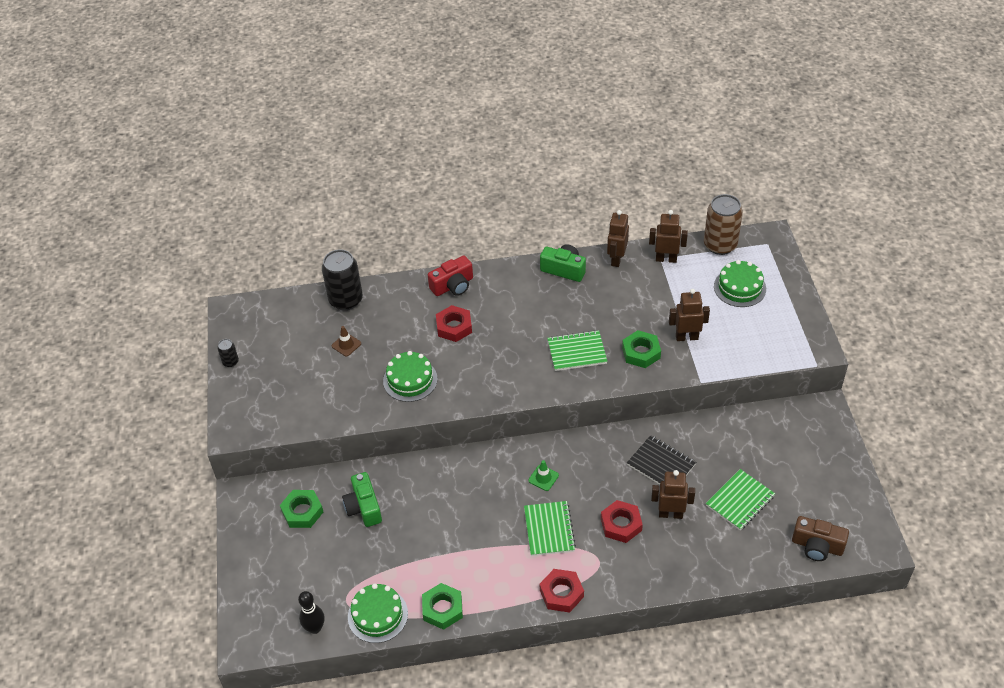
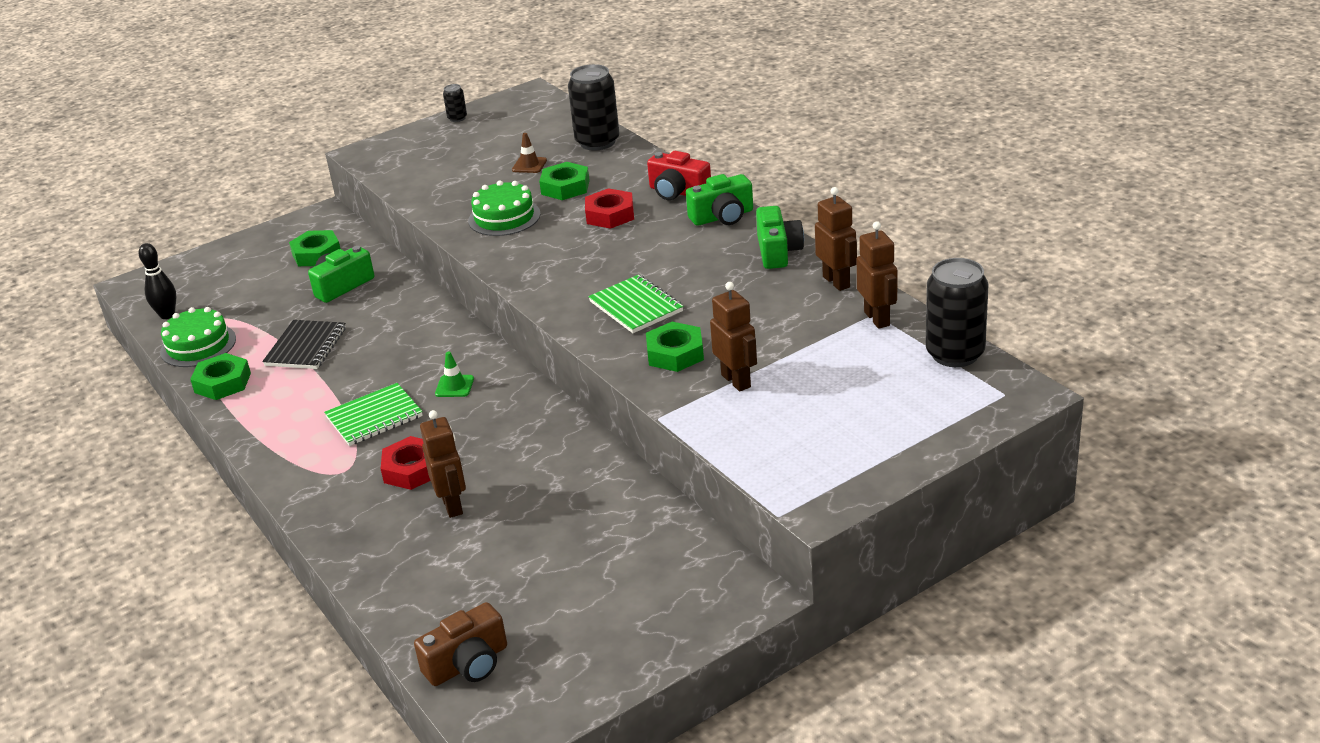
camera: 65 degrees right, 15 degrees down
(396, 336) = (565, 187): none -> green nut
(502, 277) = (722, 217): none -> green camera
(561, 593) = (280, 458): red nut -> none
(616, 259) = (836, 282): brown robot -> brown robot turned 75 degrees clockwise
(661, 464) = (535, 471): black notebook -> black notebook (306, 347)
(720, 245) = (955, 354): brown can -> black can
(740, 287) = (881, 397): green cake -> none
(740, 501) = (511, 561): green notebook -> none
(817, 546) = (468, 664): brown camera -> brown camera turned 120 degrees counterclockwise

